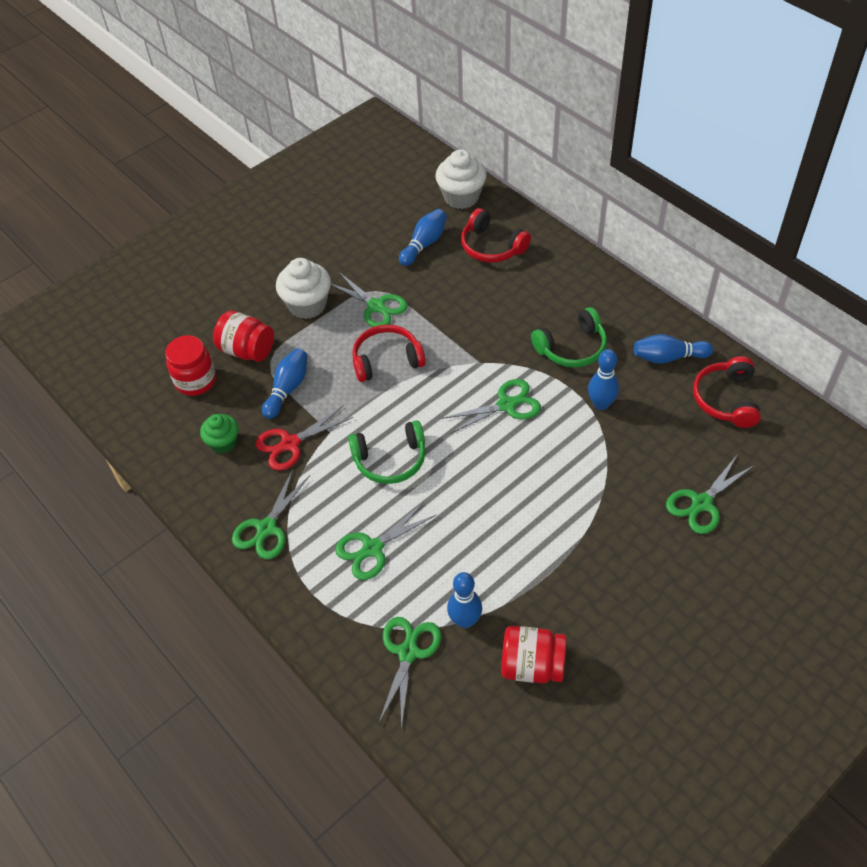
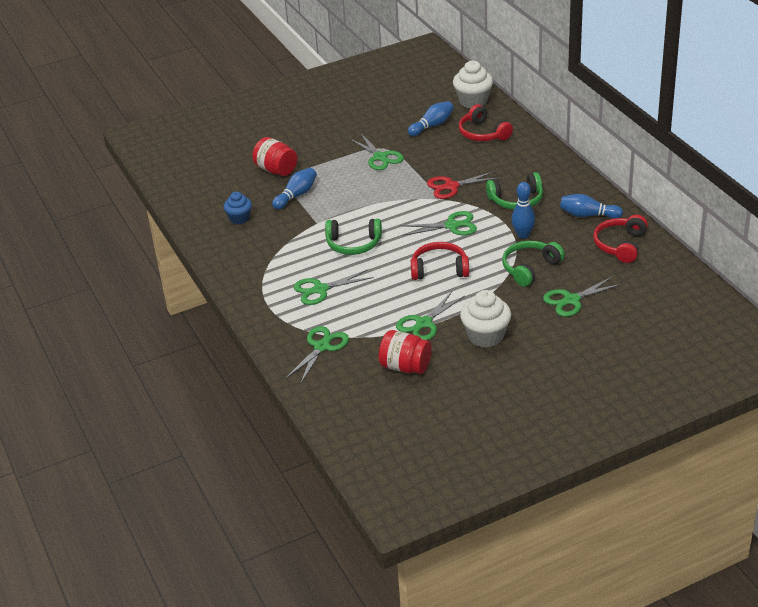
camera: 15 degrees right, 15 degrees down
(196, 381) = (233, 182): red jar -> none
(223, 443) = (239, 218): green cupcake -> blue cupcake
(266, 528) = (251, 268): green scissors -> green scissors (423, 323)
(290, 444) = (286, 225): red scissors -> red scissors (451, 186)
(307, 305) = (330, 150): white cupcake -> white cupcake (486, 336)
(386, 360) = (375, 188): red headphones -> red headphones (439, 269)
(465, 620) = (369, 336): blue bowling pin -> none
(630, 458) = (530, 268): none -> green headphones

